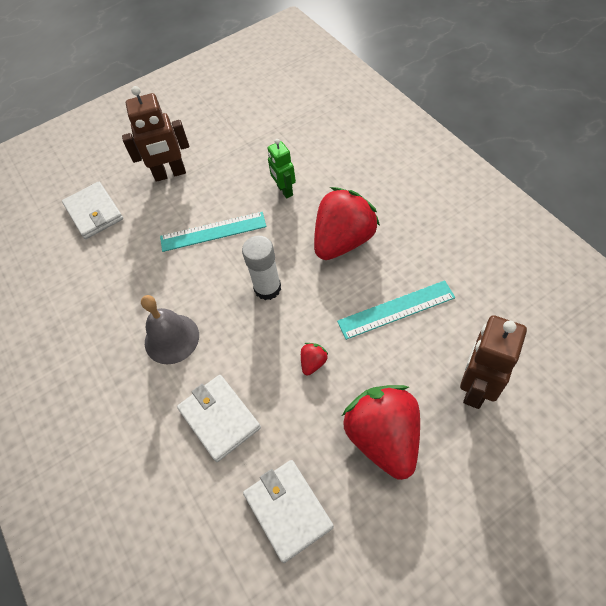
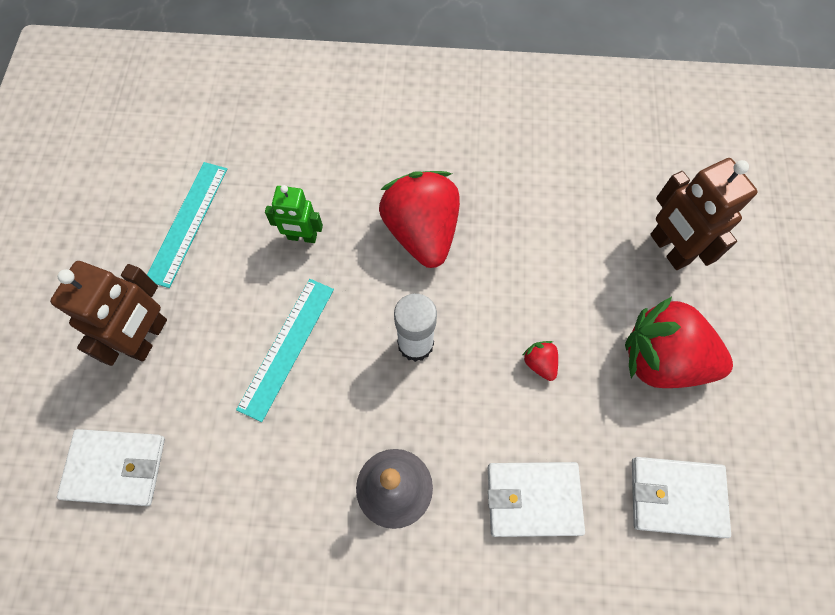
camera: 60 degrees left, 10 degrees up
(396, 309) = (541, 248): turquoise ruler -> turquoise ruler (187, 223)

